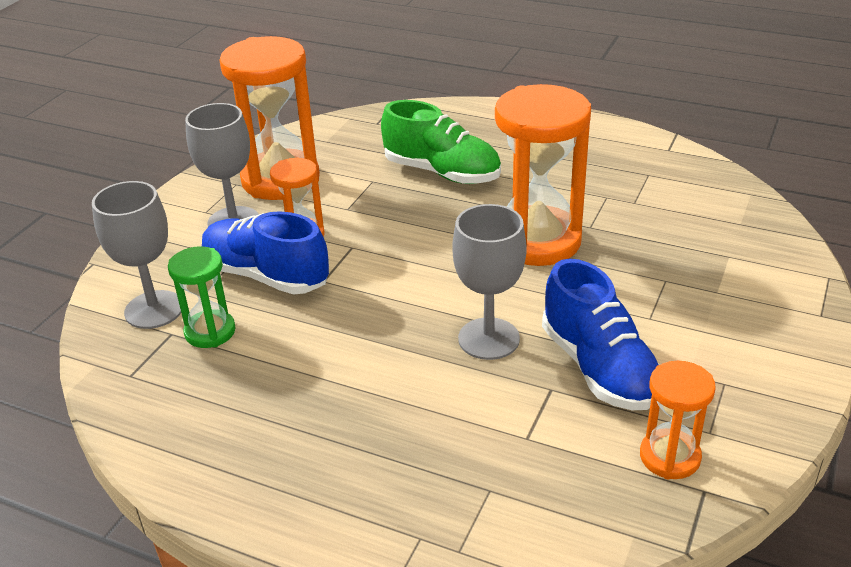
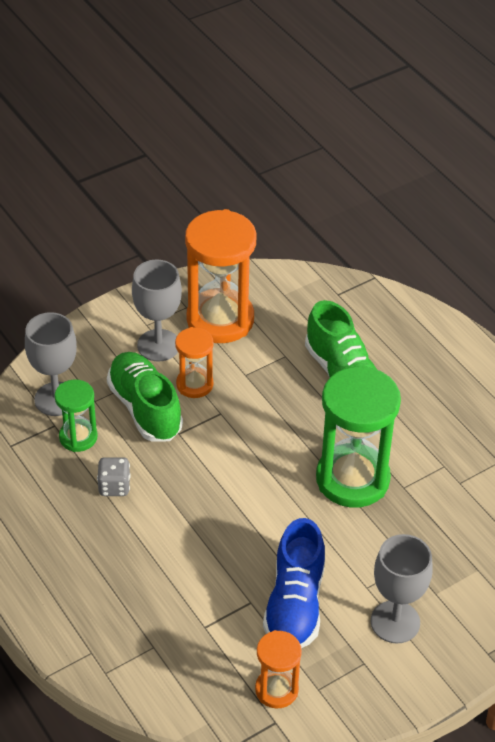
camera: 30 degrees right, 10 degrees up
(266, 276) = (145, 408): blue shoe -> green shoe
(294, 356) = (114, 486): none -> grey dice
(488, 339) = (245, 542): grey goblet -> grey goblet (395, 622)
(537, 241) = (352, 479): orange hourglass -> green hourglass

